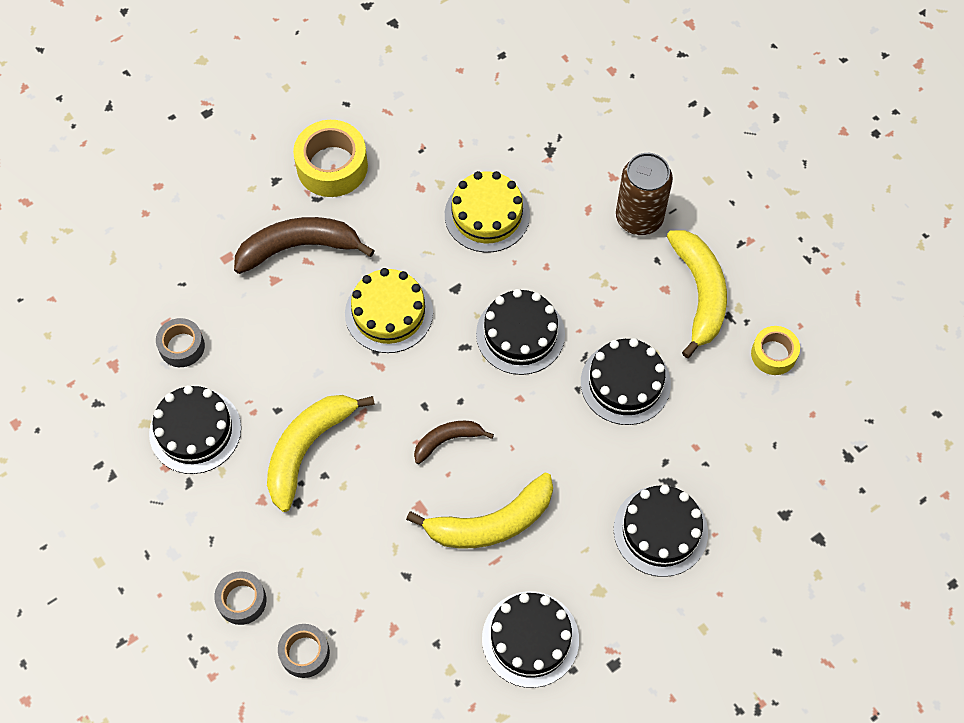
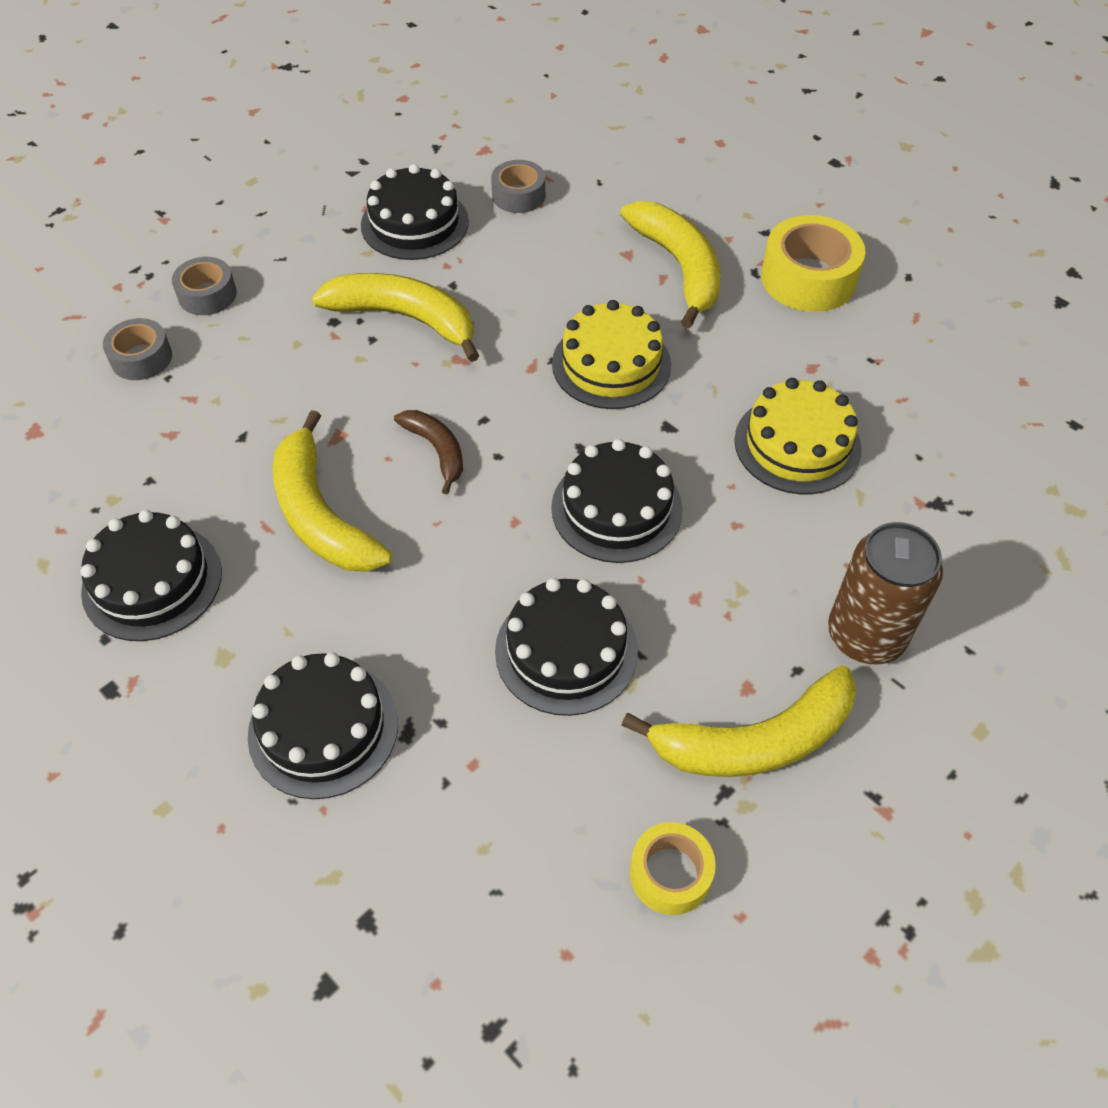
camera: 80 degrees right, 10 degrees down
(298, 247) = (679, 267): brown banana -> yellow banana

